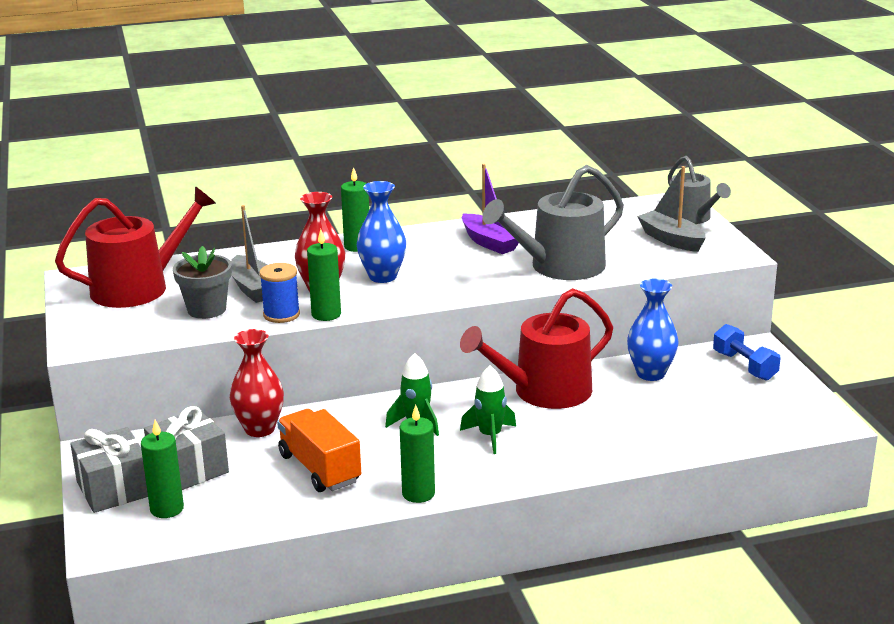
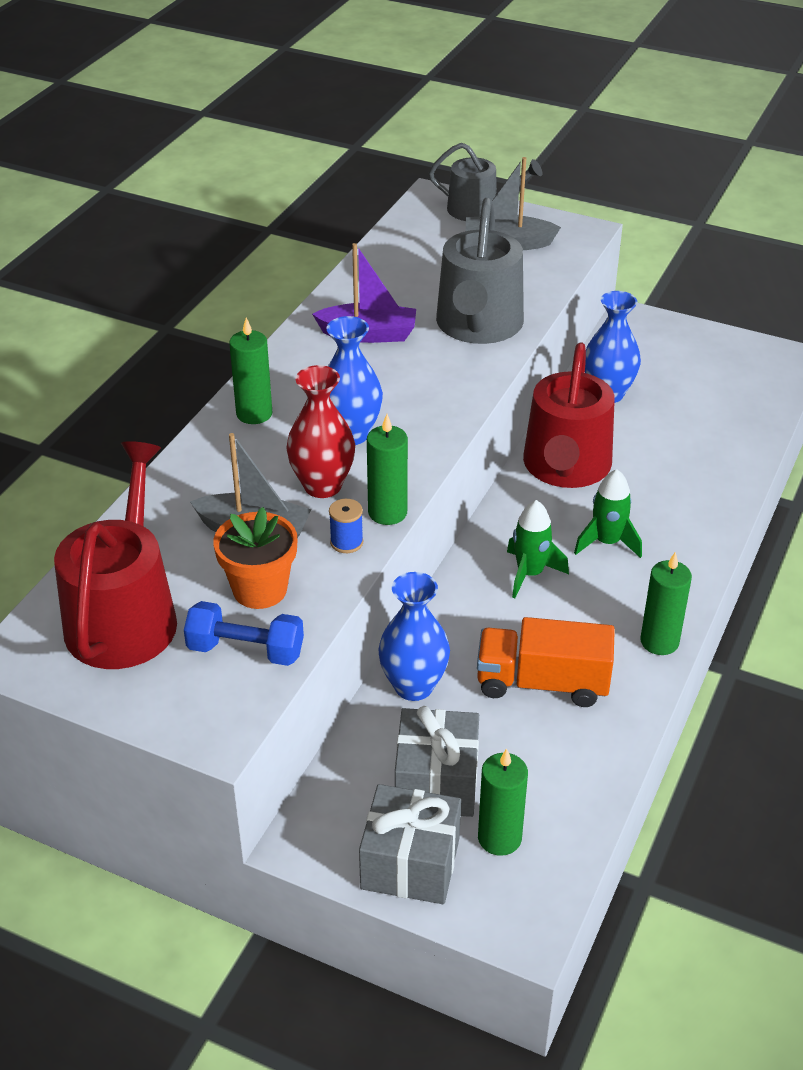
camera: 50 degrees left, 15 degrees up
(206, 309) = (260, 589): grey flower pot -> orange flower pot
(259, 429) = (413, 686): red vase -> blue vase
(281, 314) = (346, 542): blue spool -> blue spool, size x0.66
(744, 366) = (655, 342): blue dumbbell -> blue dumbbell (245, 650)

